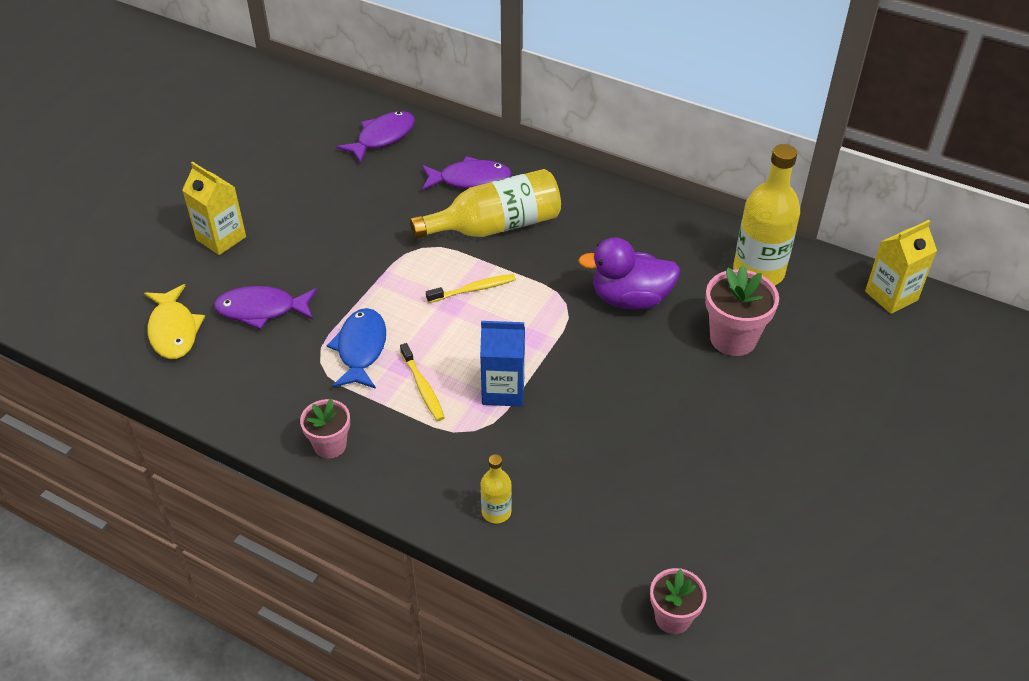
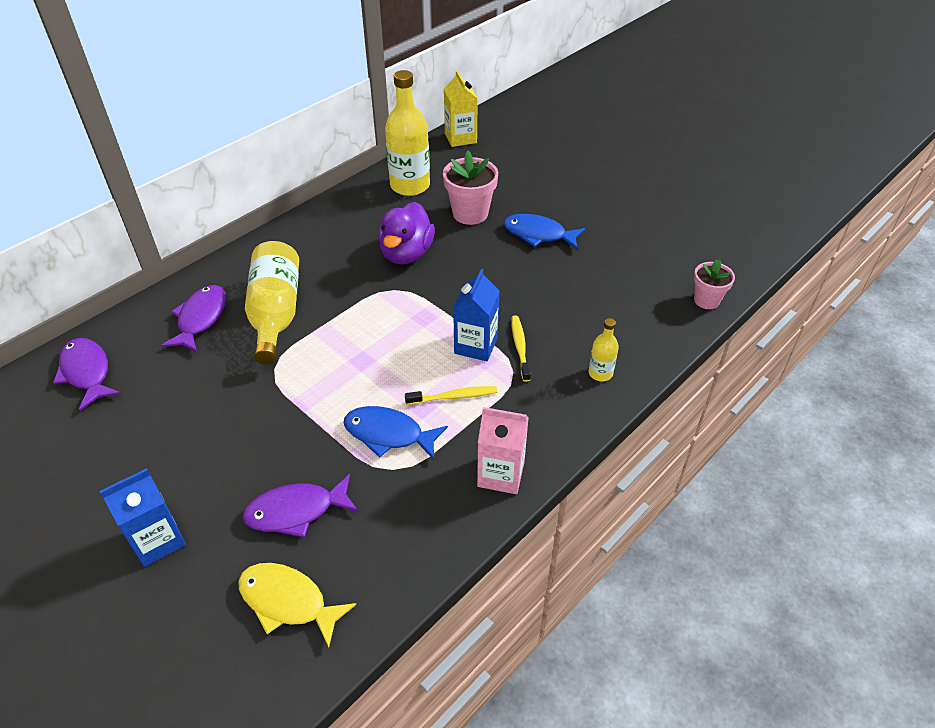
camera: 75 degrees left, 0 degrees up
(174, 330) = (288, 602): yellow fish -> yellow fish turned 150 degrees counterclockwise
(221, 238) = (158, 540): yellow carton -> blue carton
(261, 310) = (296, 511): purple fish -> purple fish turned 60 degrees clockwise
(330, 445) = (501, 474): pink flower pot -> pink carton
(473, 289) = (349, 342): yellow toothbrush -> yellow toothbrush (520, 347)
(725, 413) = (538, 234): none -> blue fish

